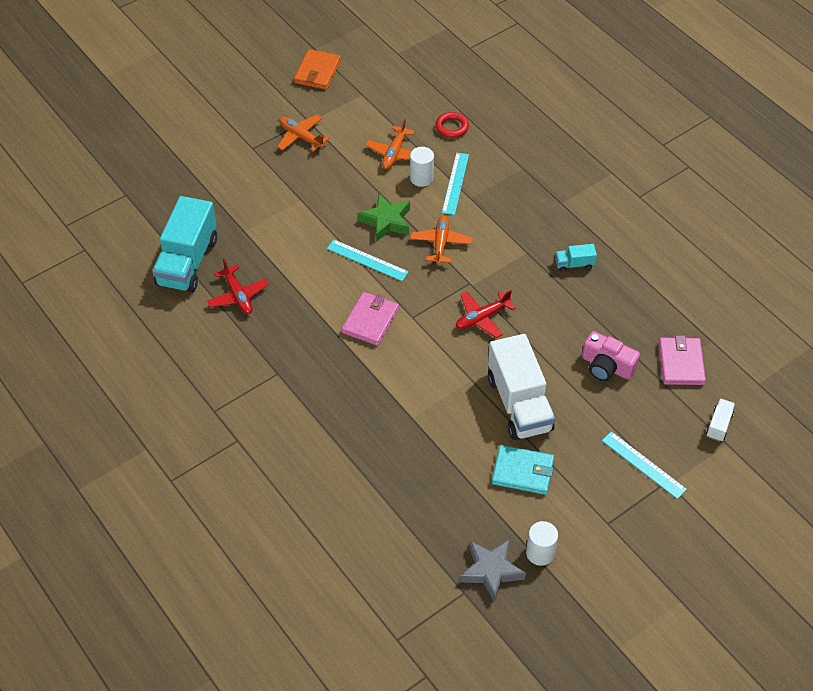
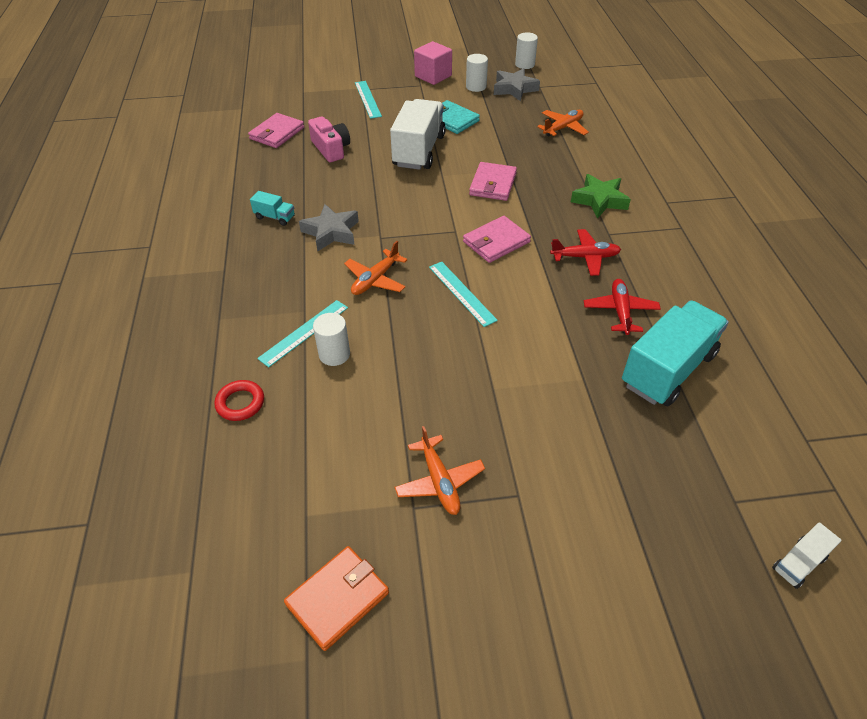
camera: 150 degrees left, 5 degrees down
(386, 221) = (412, 323): green star -> green star (599, 200)
(394, 153) = (338, 399): orange plane -> orange plane (563, 128)
(415, 389) = (493, 184): none -> pink wallet
(482, 318) = (394, 209): red plane -> red plane (585, 257)
(512, 640) = (524, 64): none -> white cylinder
(513, 270) = (331, 232): none -> grey star
(607, 551) = (433, 76): none -> pink cube
(719, 425) = (296, 100): white truck -> white truck (798, 563)

